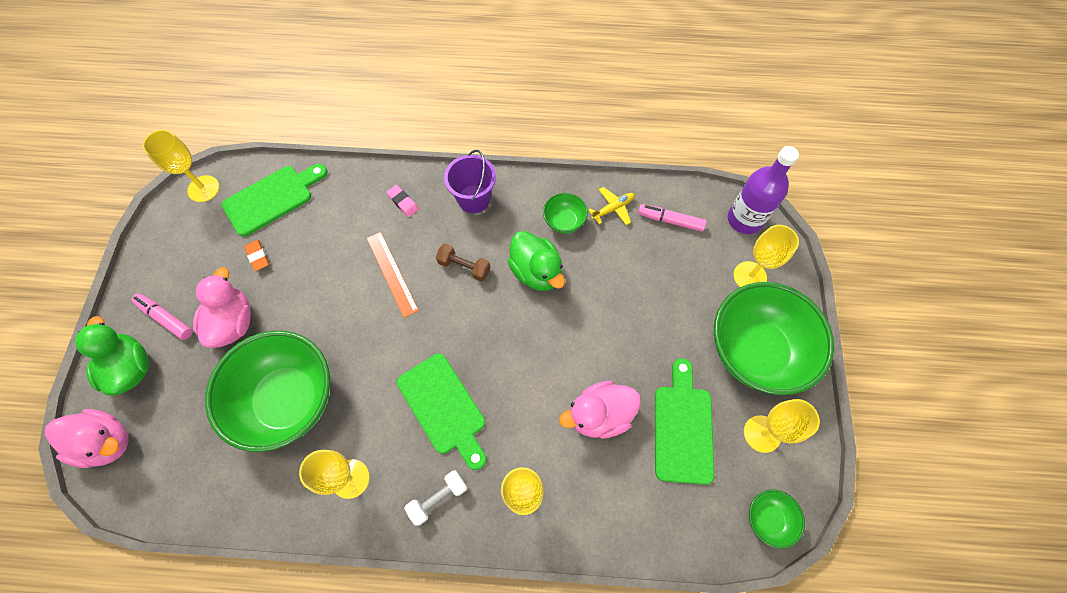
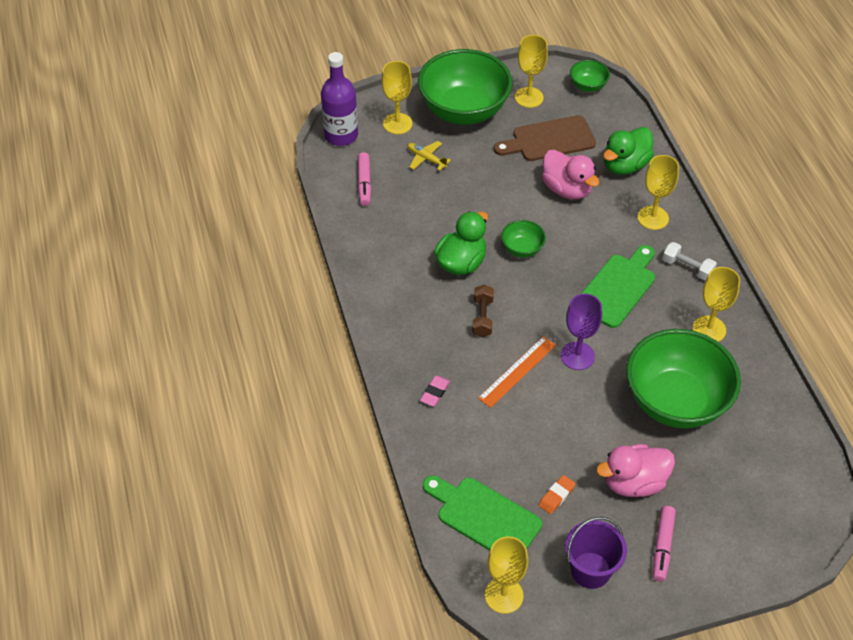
camera: 110 degrees left, 15 degrees down
(107, 442) = (795, 528): pink duck -> none
(131, 368) = (724, 549): green duck -> green duck (625, 165)
(383, 332) = (577, 356): none -> purple goblet
(474, 199) = (405, 334): purple bucket -> purple bucket (590, 570)
(564, 221) = (399, 257): green bowl -> green bowl (522, 249)
(613, 208) = (369, 225): yellow plane -> yellow plane (426, 159)
(683, 428) = (549, 140): green cutting board -> brown cutting board

